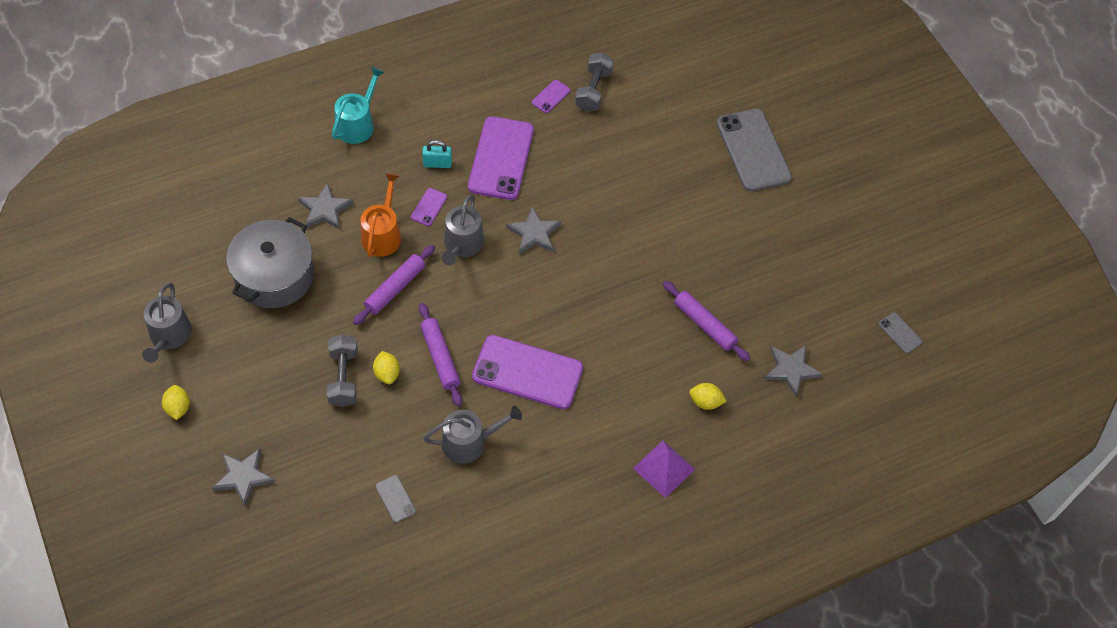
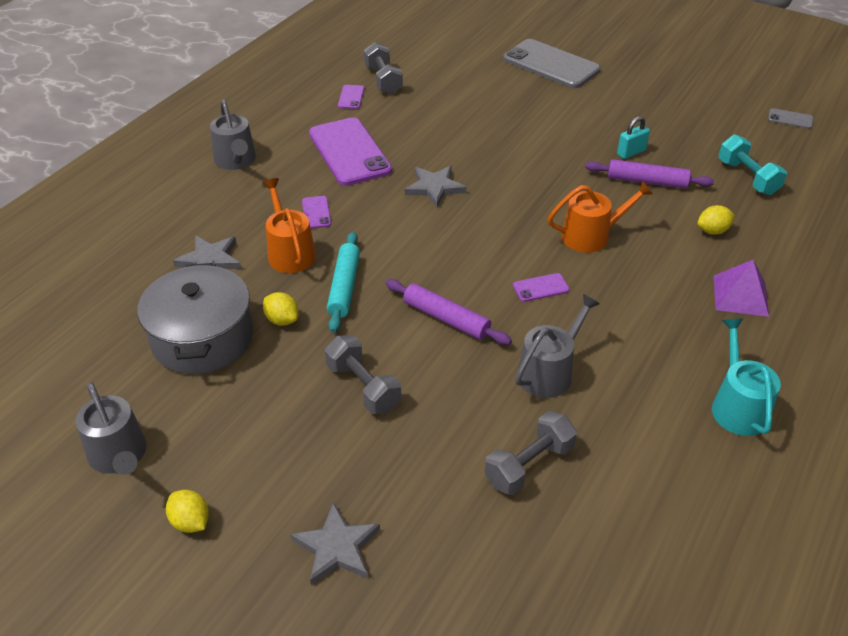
camera: 30 degrees left, 15 degrees down
(357, 124) = (185, 185): turquoise watering can -> turquoise watering can (737, 406)
(387, 373) = (406, 359): yellow lemon -> yellow lemon (282, 320)
(395, 288) = (344, 287): purple rolling pin -> turquoise rolling pin
(395, 499) = (529, 465): grey phone -> grey dumbbell
(437, 164) = (293, 180): turquoise padlock -> turquoise padlock (631, 152)
(462, 245) = (377, 225): grey watering can -> grey watering can (236, 160)
(527, 372) = (540, 288): purple phone -> purple phone, size x0.43
(608, 350) = (591, 236): none -> orange watering can
(791, 370) = (747, 177): grey star -> turquoise dumbbell

